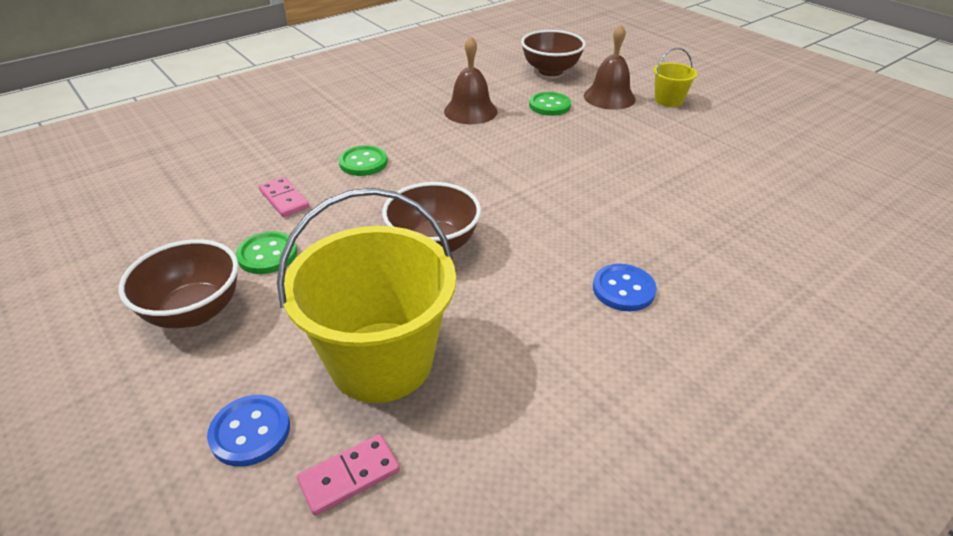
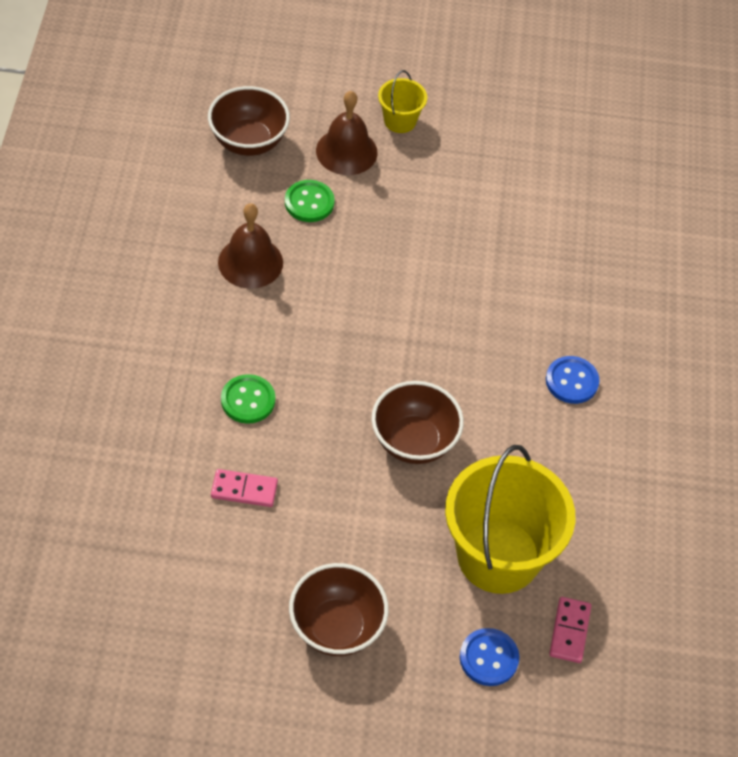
camera: 50 degrees left, 15 degrees up
(267, 254) = (313, 546): green button -> none

